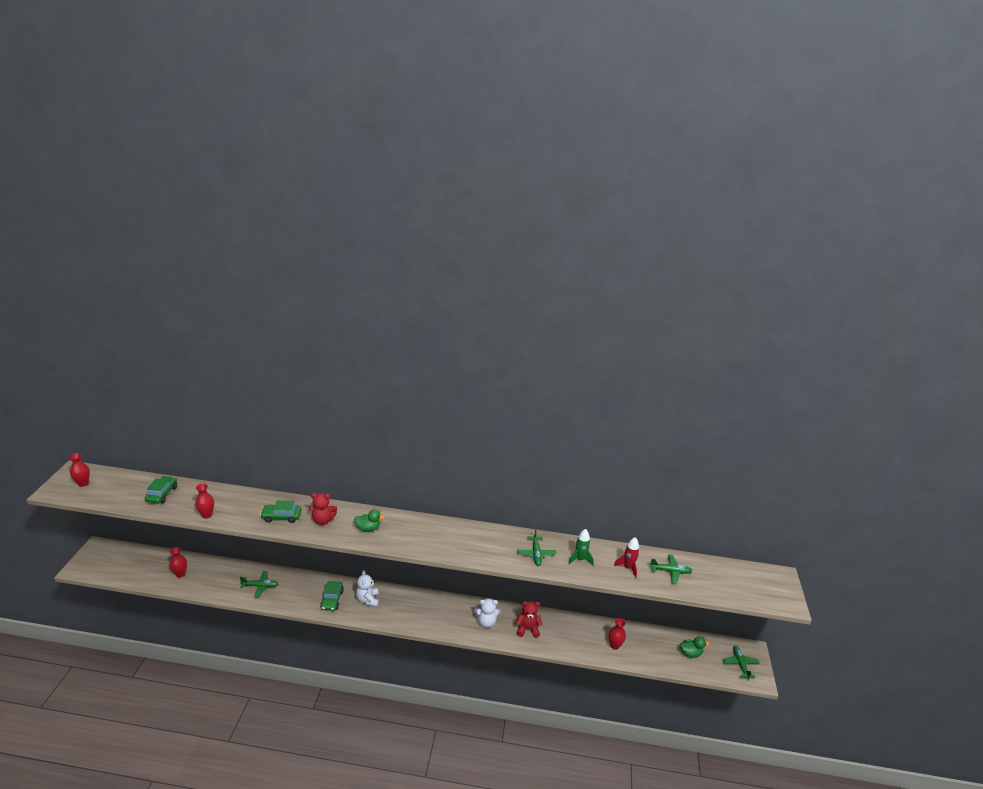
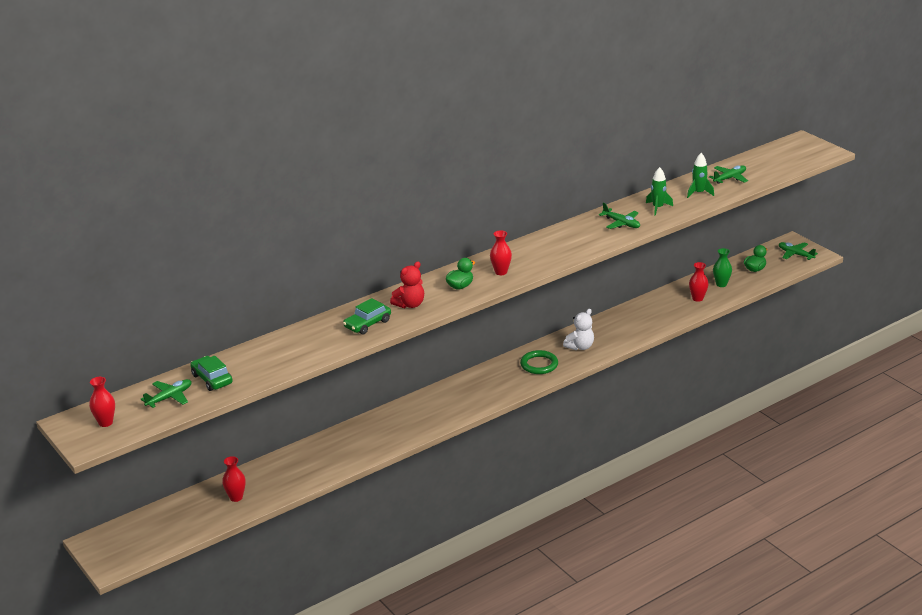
camera: 40 degrees left, 0 degrees up
(207, 515) = (295, 364): red vase -> red vase (501, 272)
(260, 586) = (337, 453): green plane -> green plane (170, 397)
(332, 599) = (423, 417): green car -> none
(368, 600) = (455, 397): white teddy bear -> none
(444, 615) = (539, 364): none -> green ring
(527, 629) = (619, 330): red teddy bear -> none
(628, 568) = (698, 193): red rocket -> green rocket
(648, 647) = (721, 284): none -> green vase

